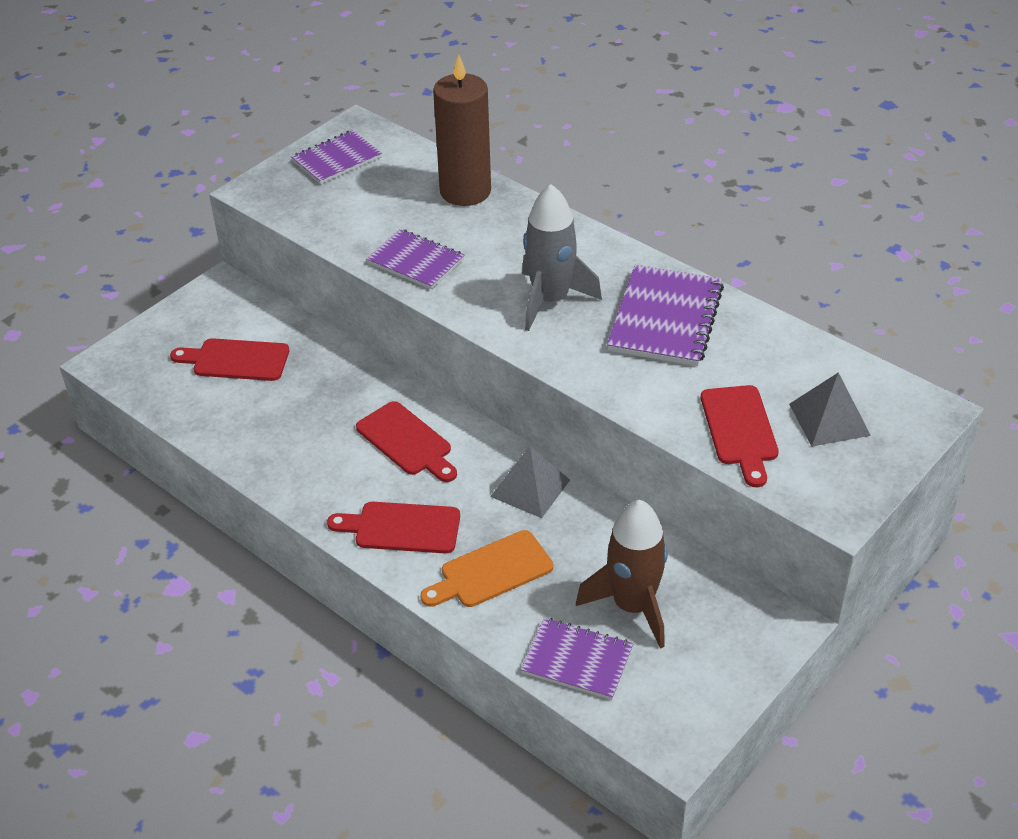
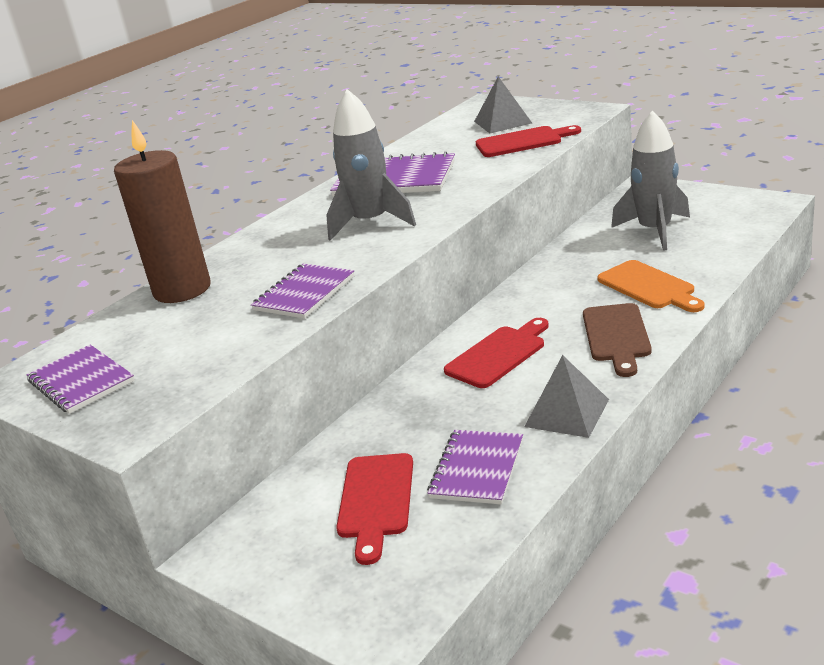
camera: 90 degrees left, 15 degrees down
(402, 528) = (616, 336): red cutting board -> brown cutting board
(530, 488) = (543, 286): grey pyramid -> grey pyramid (567, 413)
(577, 660) = (721, 241): purple notebook -> purple notebook (477, 469)
(633, 606) = (655, 231): brown rocket -> grey rocket

